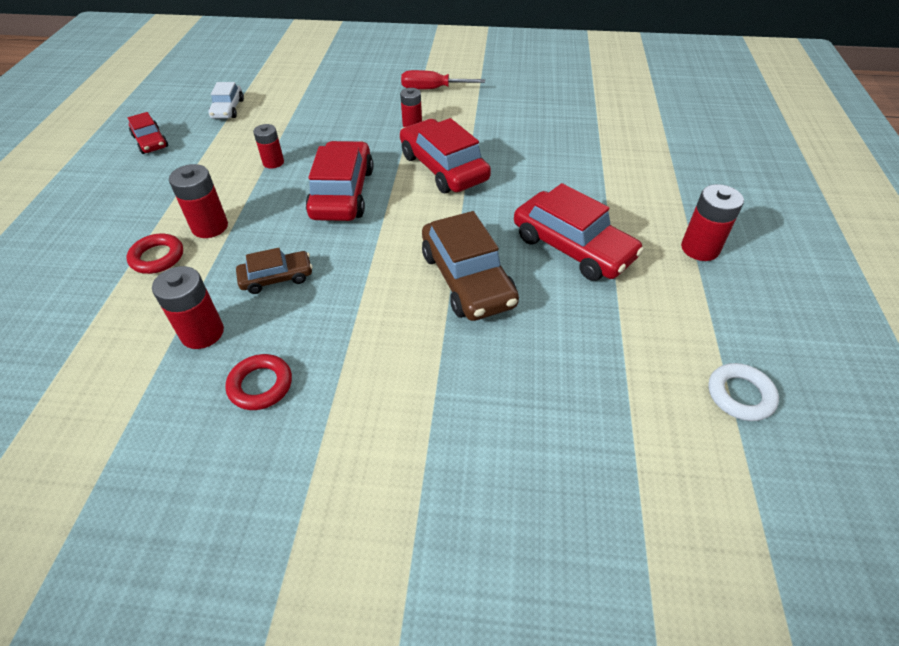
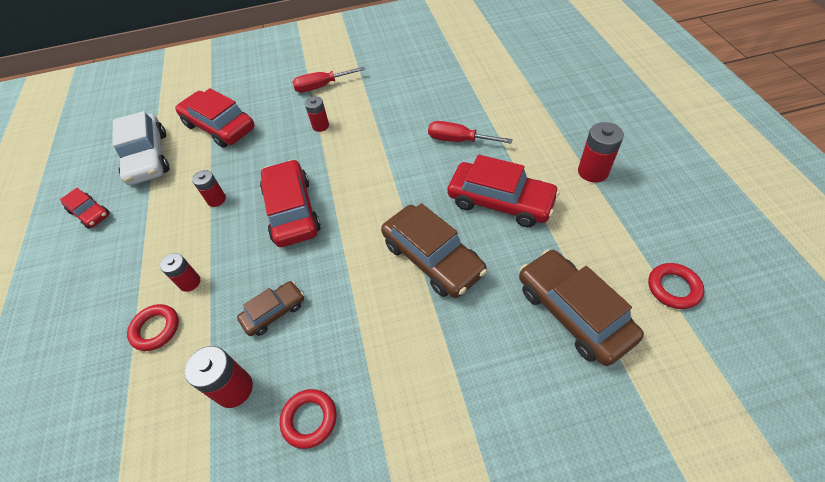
camera: 15 degrees left, 5 degrees up
(210, 227) = (189, 282): red battery -> red battery, size x0.67
(228, 109) = (148, 158): white car -> white car, size x1.80
(443, 167) = (366, 160): red car -> red car (219, 127)
(555, 176) = (458, 140): none -> red screwdriver
(602, 380) = (573, 312): none -> brown car
(740, 395) = (673, 288): white ring -> red ring

